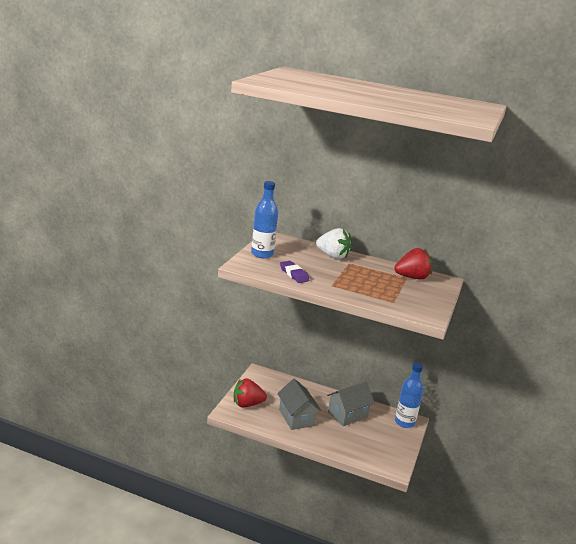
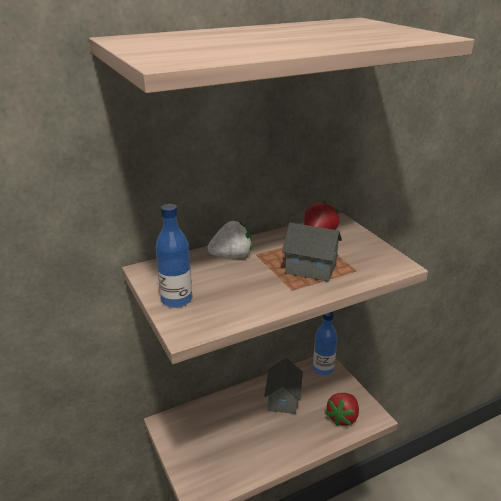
camera: 45 degrees left, 5 degrees up
(247, 404) = (202, 467): red strawberry -> red strawberry (342, 417)
(294, 274) = (245, 302): purple eraser -> none
(296, 417) = (256, 440): grey house -> grey house (311, 268)

